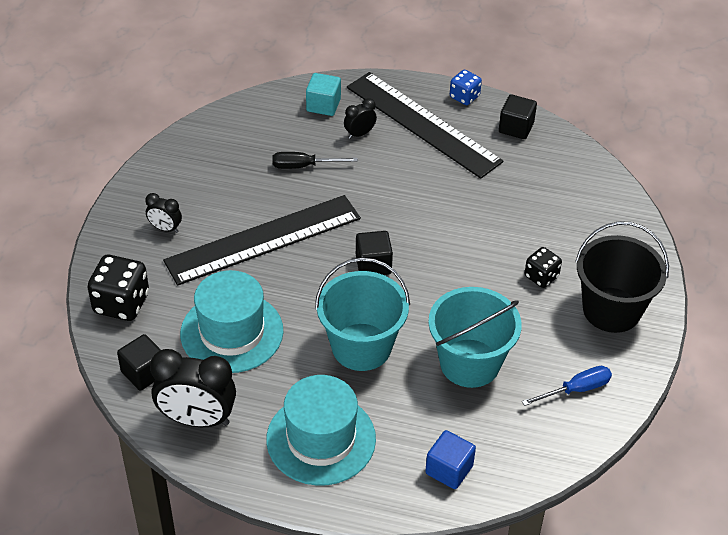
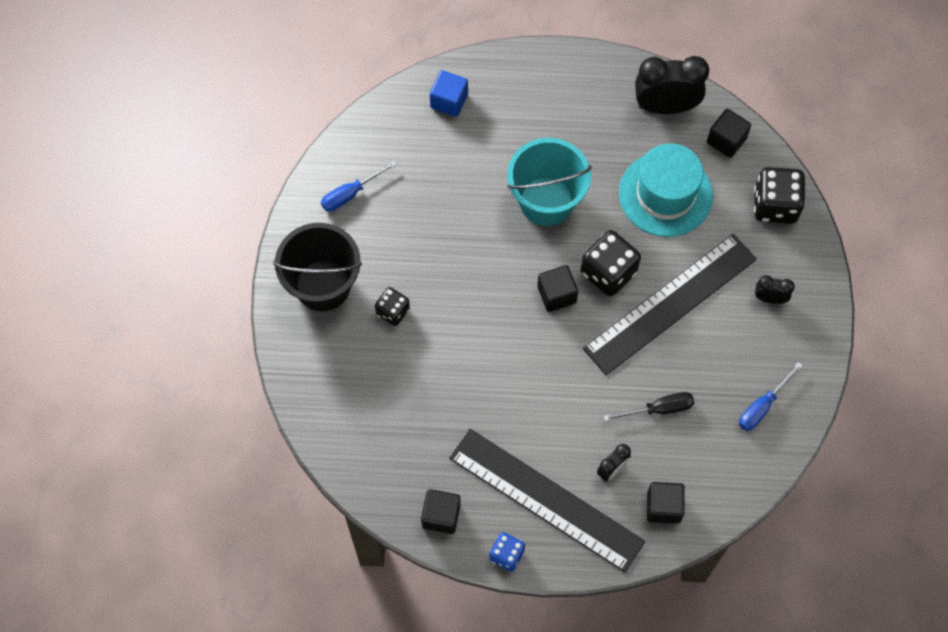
camera: 170 degrees right, 20 degrees up
(210, 154) = (762, 406): none -> blue screwdriver
(315, 274) = (608, 272): none -> black dice
(321, 439) = (559, 108): turquoise hat -> none
(323, 105) = (663, 507): turquoise cube -> black cube
(469, 363) = (447, 203): turquoise bucket -> none

